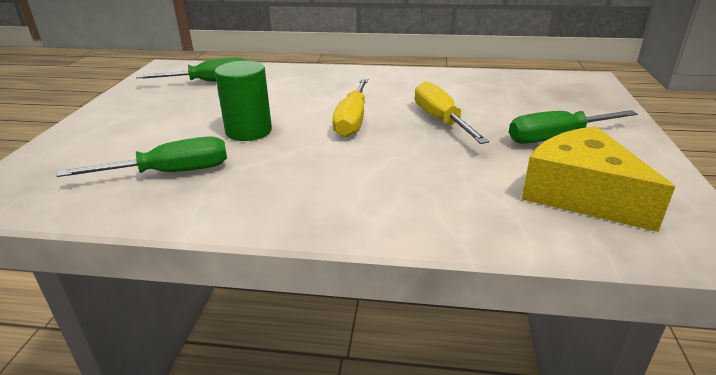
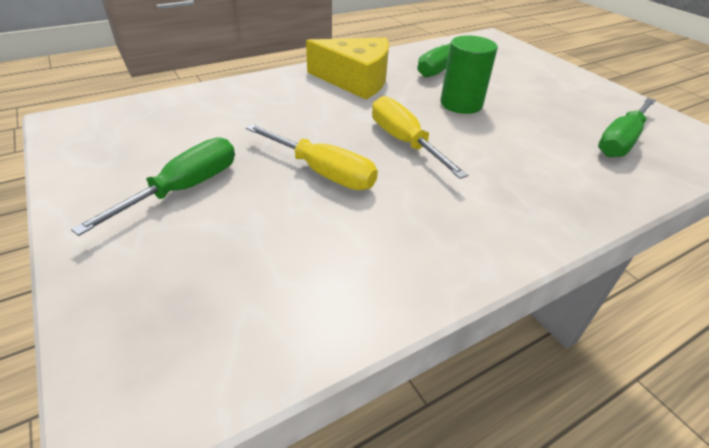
camera: 140 degrees right, 10 degrees up
(581, 194) = (158, 131): yellow cheese -> yellow cheese (355, 80)

